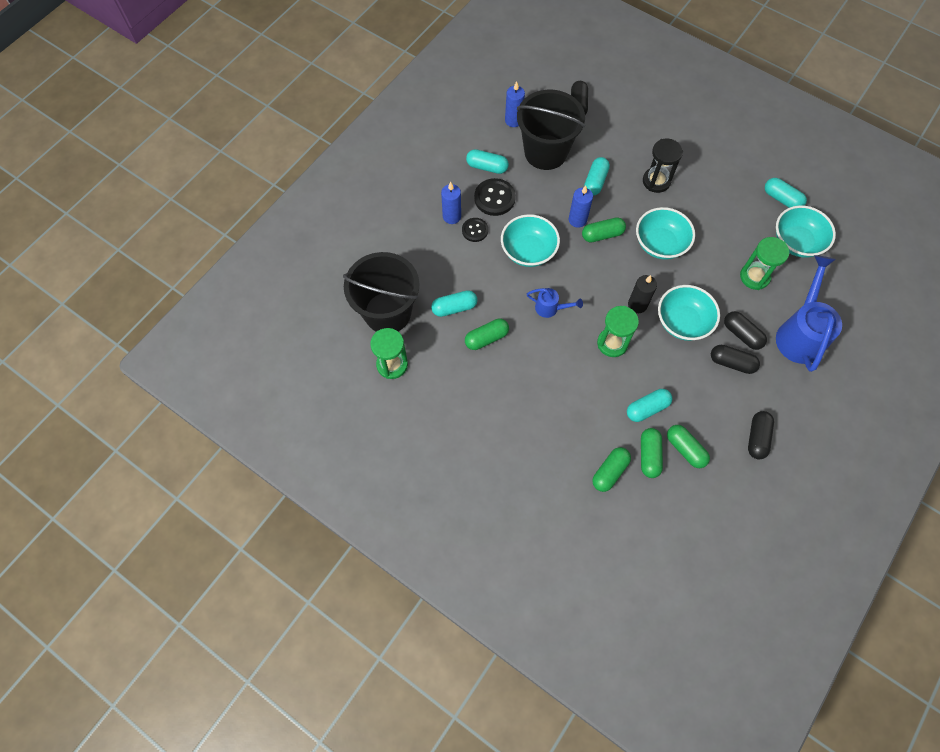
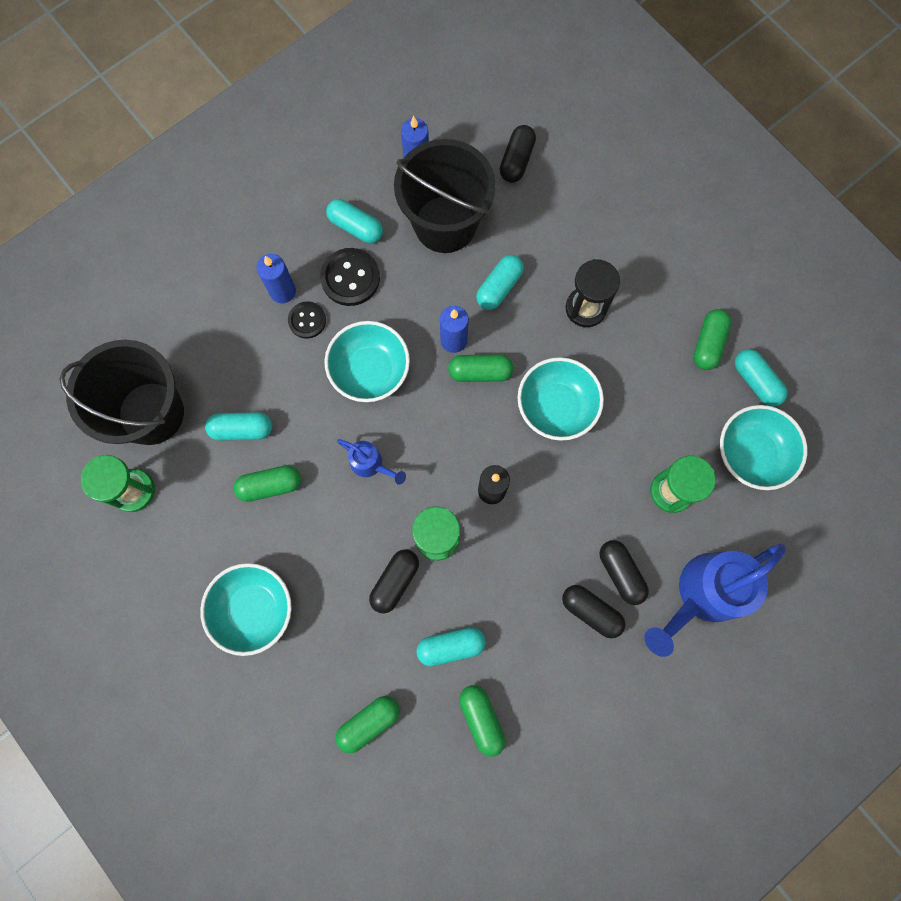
camera: 15 degrees right, 10 degrees up
(649, 455) = (429, 714): green capsule -> green capsule (708, 344)
(682, 322) = (545, 533): turquoise bowl -> turquoise bowl (253, 609)
(757, 438) = (585, 730): black capsule -> black capsule (395, 582)
(800, 334) = (703, 594): blue watering can -> blue watering can turned 150 degrees counterclockwise

